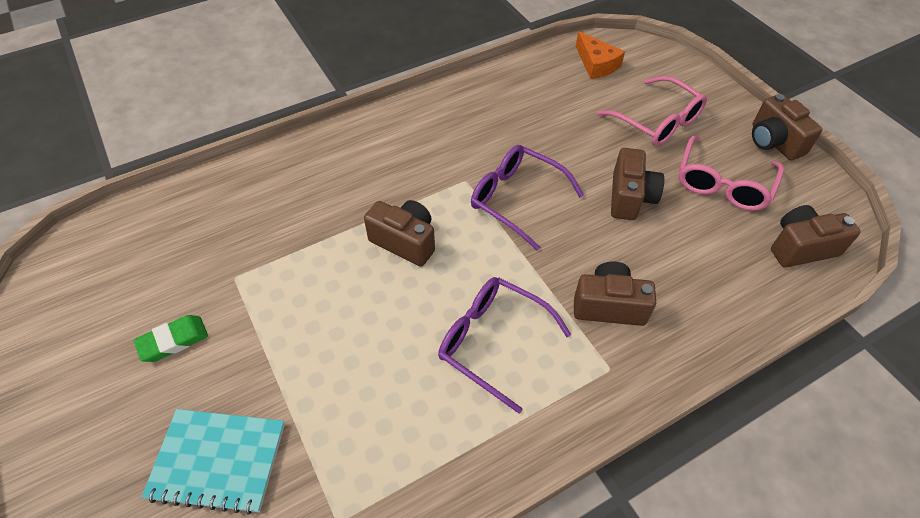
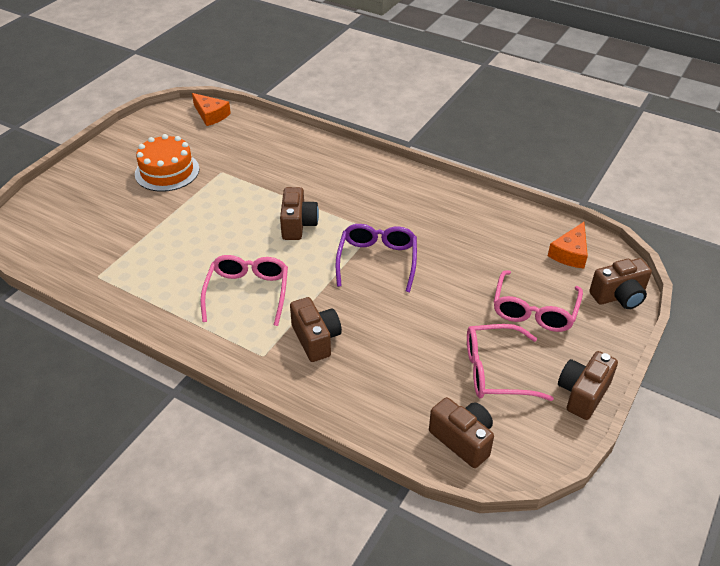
camera: 60 degrees right, 10 degrees down
(97, 240) = (211, 115): none -> orange cheese
(173, 341) = (167, 171): green eraser -> orange cake
(218, 461) = (108, 220): turquoise notebook -> none
(492, 342) = (248, 293): purple glasses -> pink glasses
(630, 197) = (430, 319): brown camera -> brown camera (619, 296)

